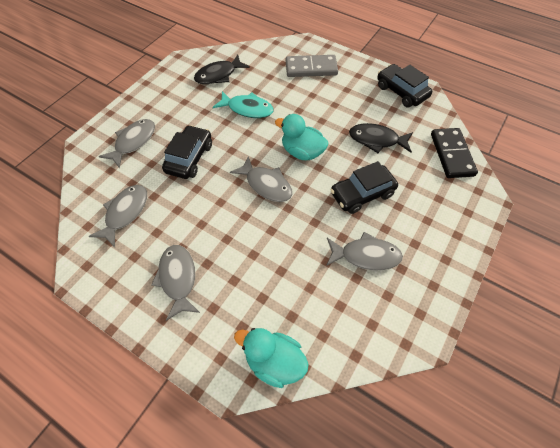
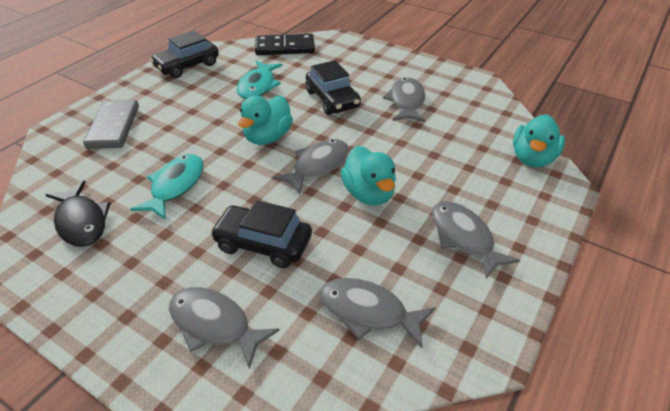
camera: 90 degrees left, 15 degrees down
(178, 278) = (464, 237): grey fish -> grey fish turned 75 degrees clockwise
(232, 217) = (368, 194): none -> turquoise duck
(376, 140) = (258, 86): black fish -> turquoise fish

